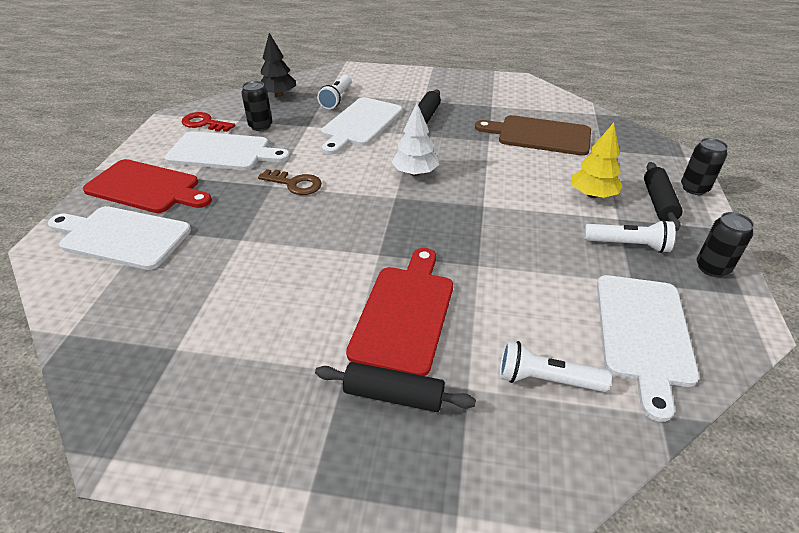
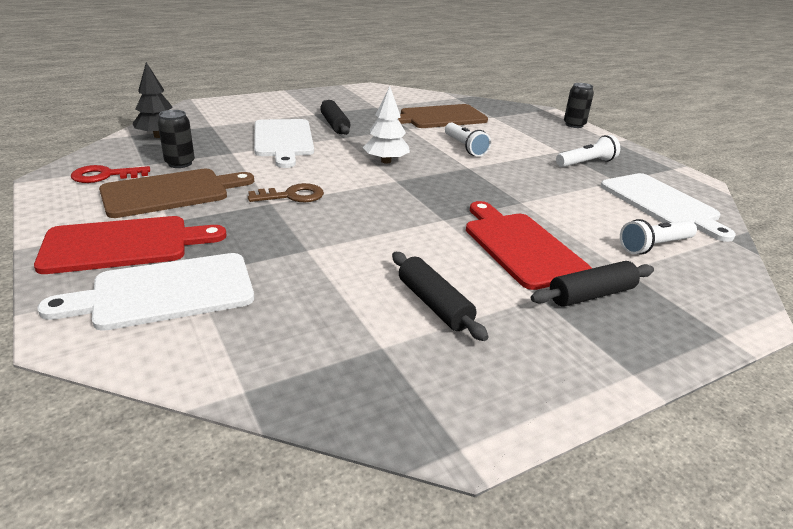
camera: 40 degrees left, 10 degrees down
(223, 152) = (171, 192): white cutting board -> brown cutting board
(337, 99) = (229, 127): white flashlight -> white flashlight (465, 147)
(592, 195) = (526, 142): yellow tree -> none
(658, 202) = (567, 137): black rolling pin -> black rolling pin (434, 304)
(712, 268) = (642, 161): black can -> none

